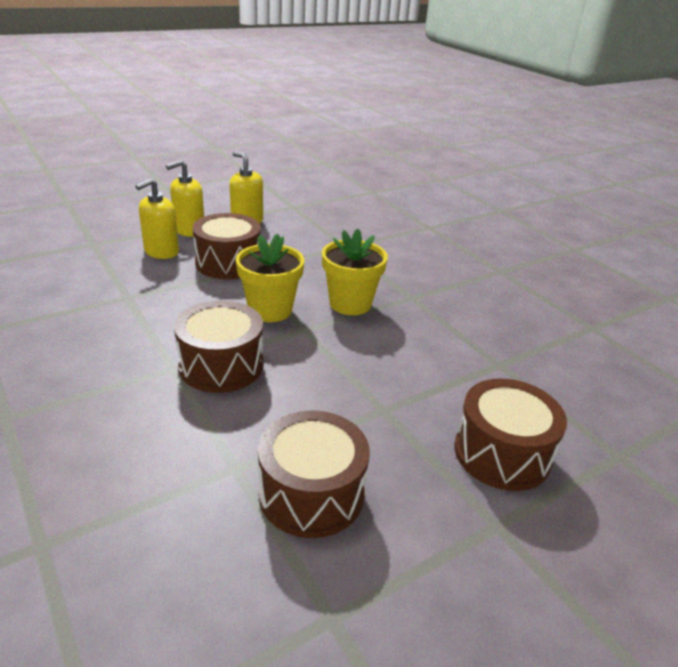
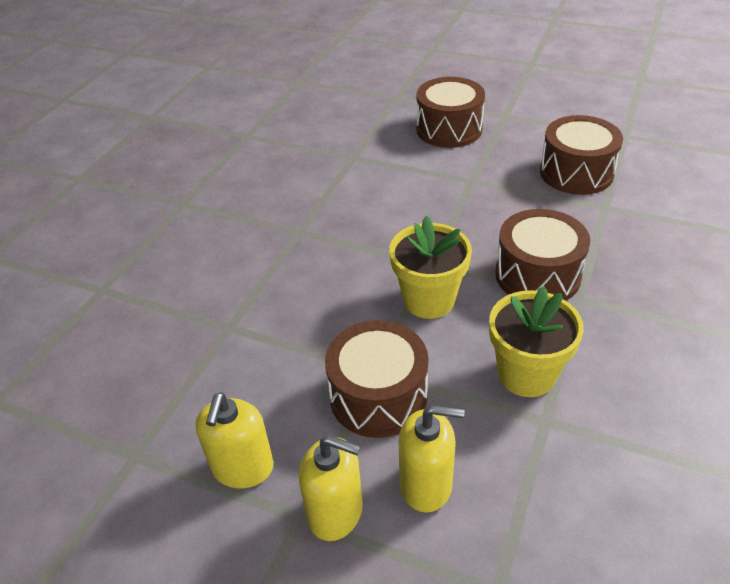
camera: 120 degrees left, 10 degrees up
(350, 304) = (355, 259): yellow flower pot -> yellow flower pot (526, 374)

